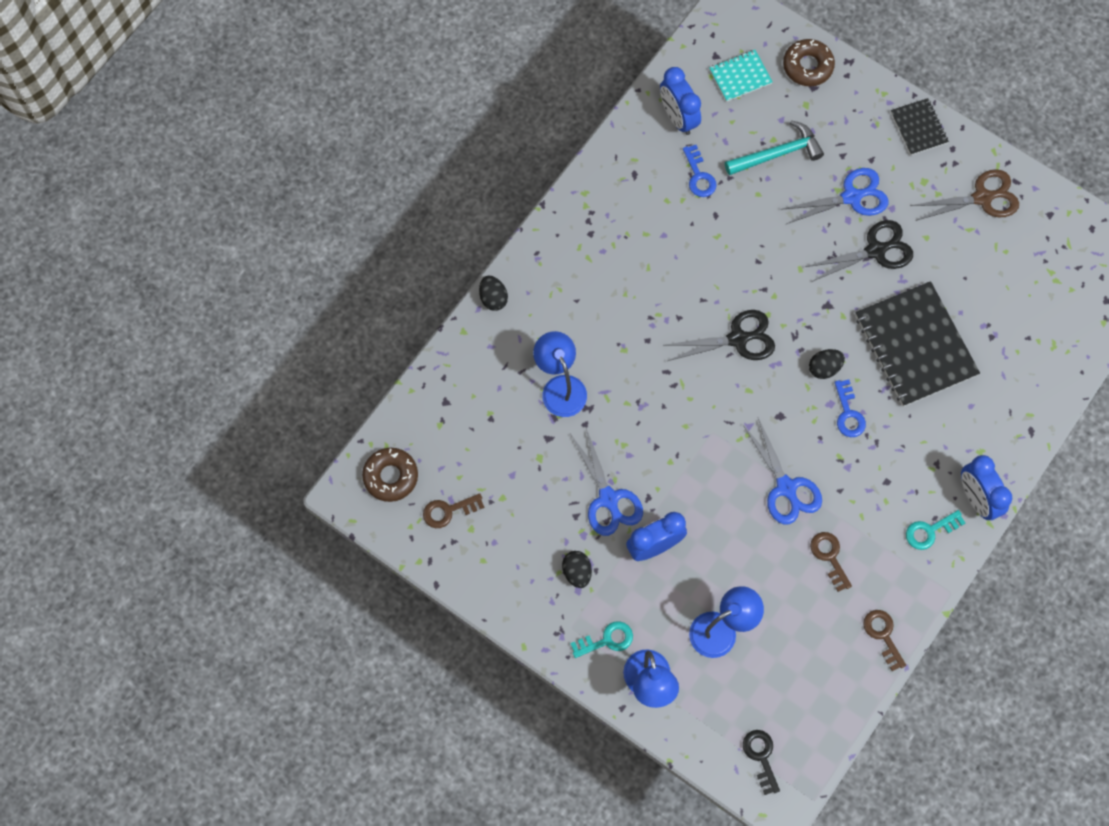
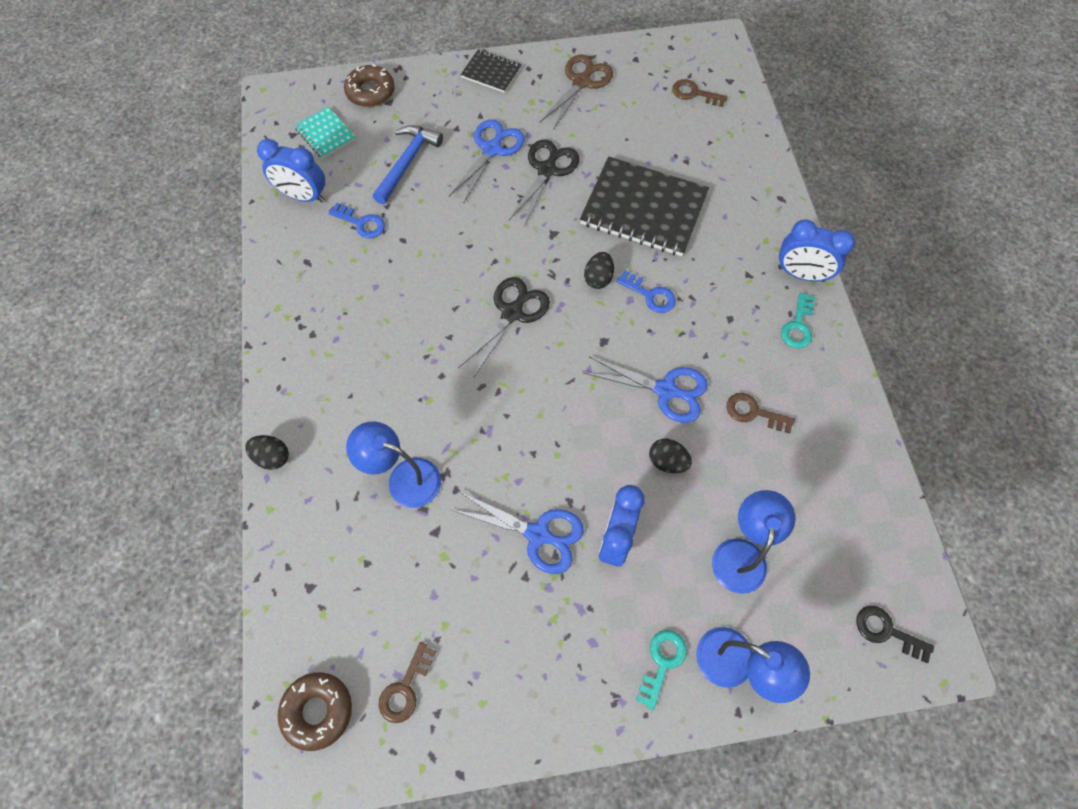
camera: 45 degrees left, 5 degrees down
(577, 572) = (576, 627): black egg -> black egg (667, 461)
(740, 76) = (326, 134): turquoise notebook -> turquoise notebook turned 60 degrees counterclockwise
(777, 154) = (407, 163): turquoise hammer -> blue hammer
(883, 635) = (856, 434): brown key -> brown key (694, 93)

